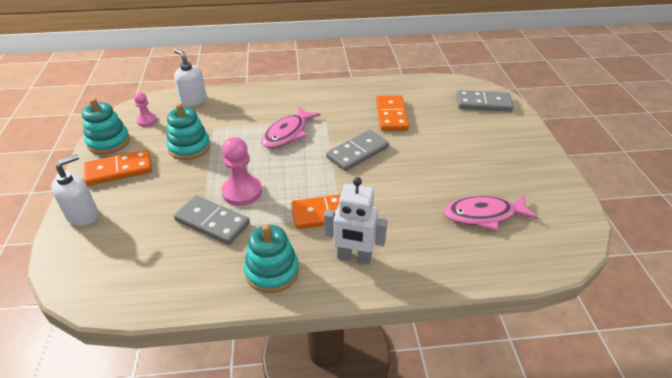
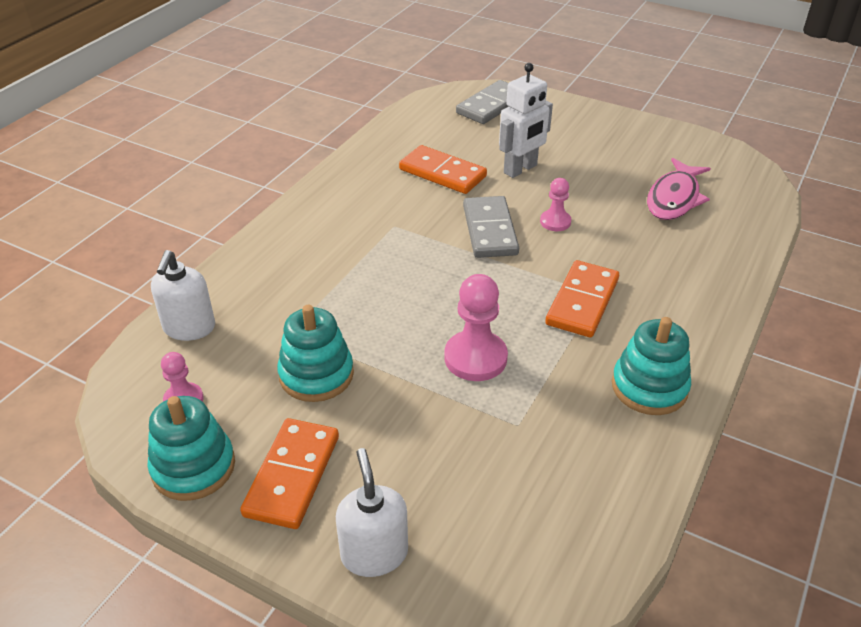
camera: 55 degrees left, 0 degrees up
(193, 100) = (189, 328): white soap dispenser -> white soap dispenser turned 75 degrees counterclockwise
(212, 222) = (515, 409): grey domino -> none
(287, 133) = (387, 268): pink fish -> none
(354, 258) = (673, 313): white robot -> white robot (520, 169)
(394, 173) = (555, 222): none -> pink pawn

